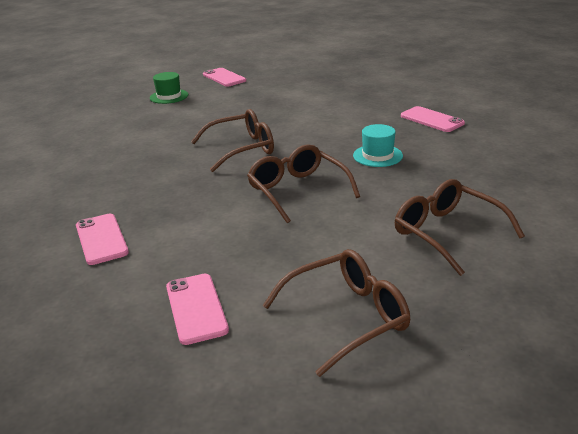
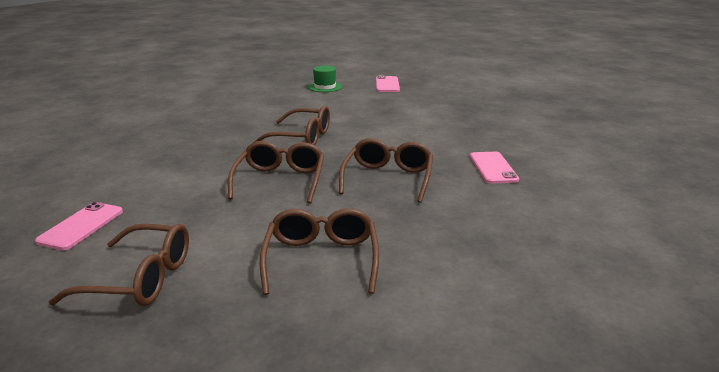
camera: 35 degrees right, 5 degrees down
(101, 239) = (118, 162): pink phone -> none
(377, 156) = (388, 179): turquoise hat -> brown glasses

